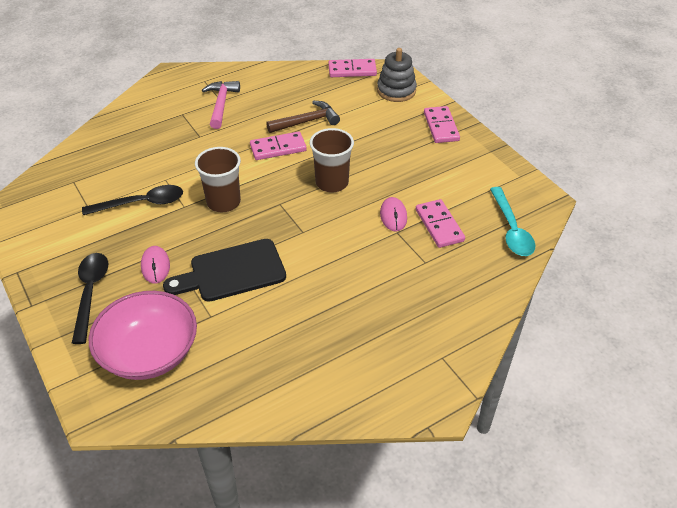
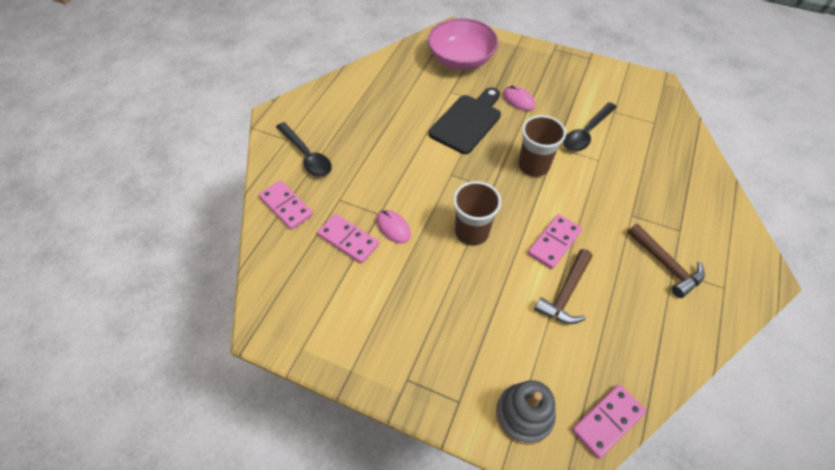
camera: 145 degrees right, 10 degrees up
(90, 293) = (533, 69): black spoon -> black spoon (306, 155)
(221, 104) = (666, 265): pink hammer -> brown hammer
(441, 126) = (427, 378): pink domino -> pink domino (286, 206)
(511, 229) = (282, 271): turquoise spoon -> none

